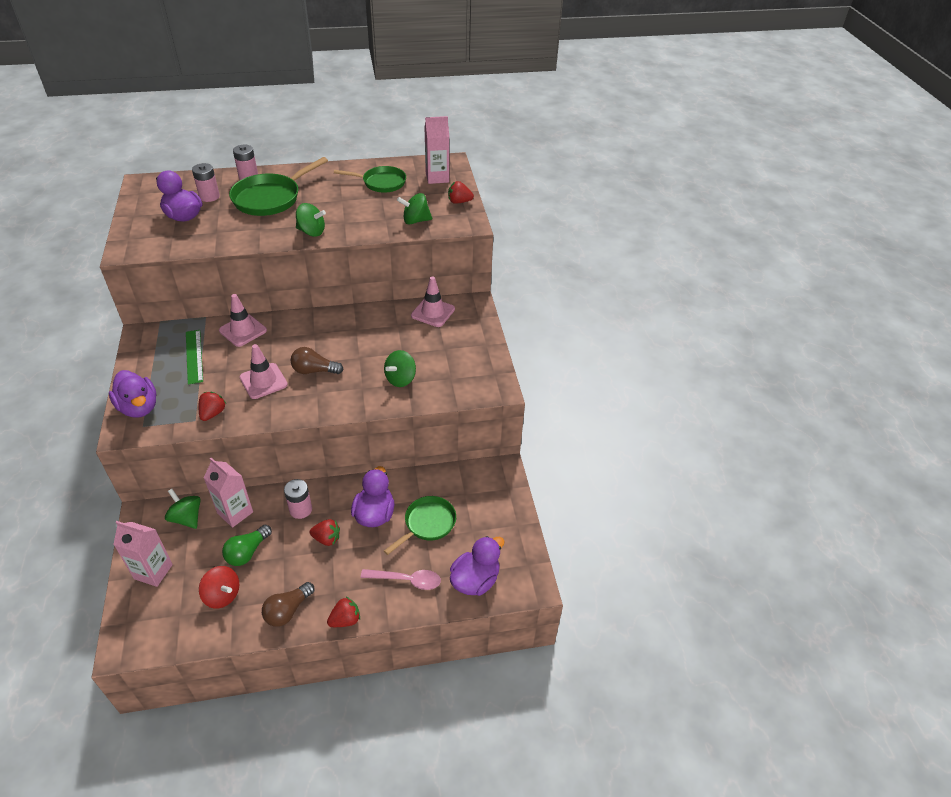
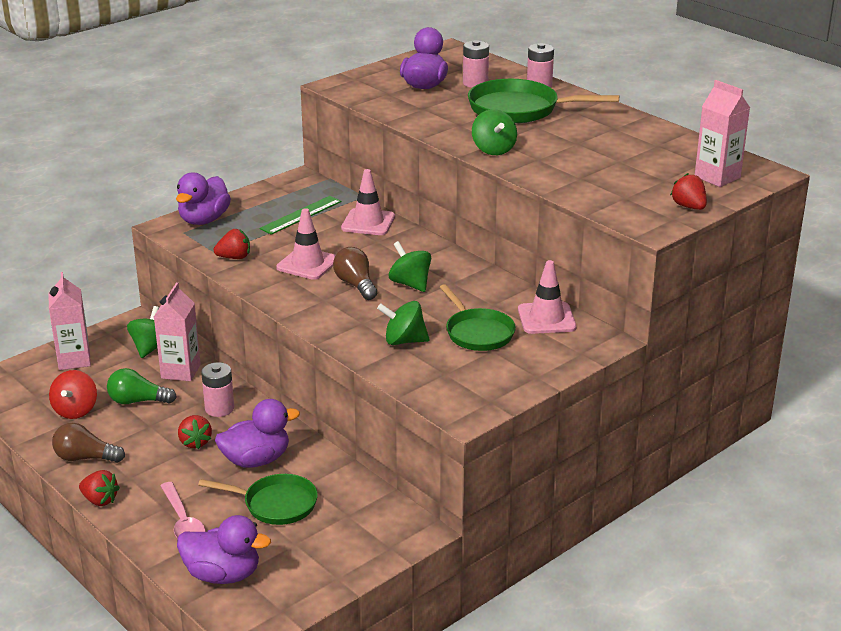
camera: 60 degrees right, 15 degrees down
(381, 183) = (648, 151): green pan -> green pan (477, 333)
(415, 221) = (605, 195): green spinning top -> green spinning top (410, 284)

